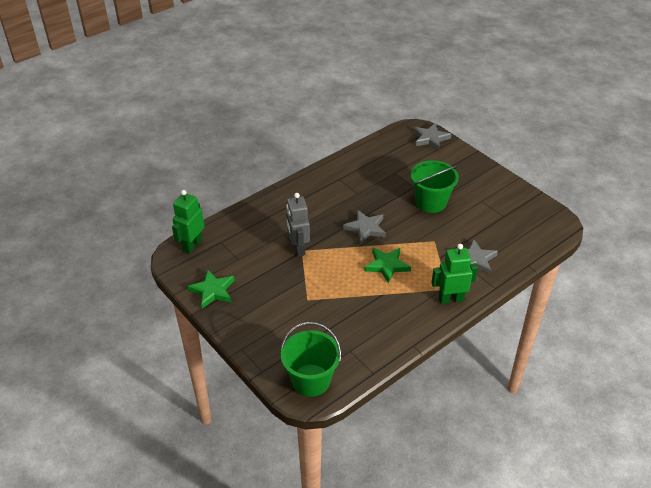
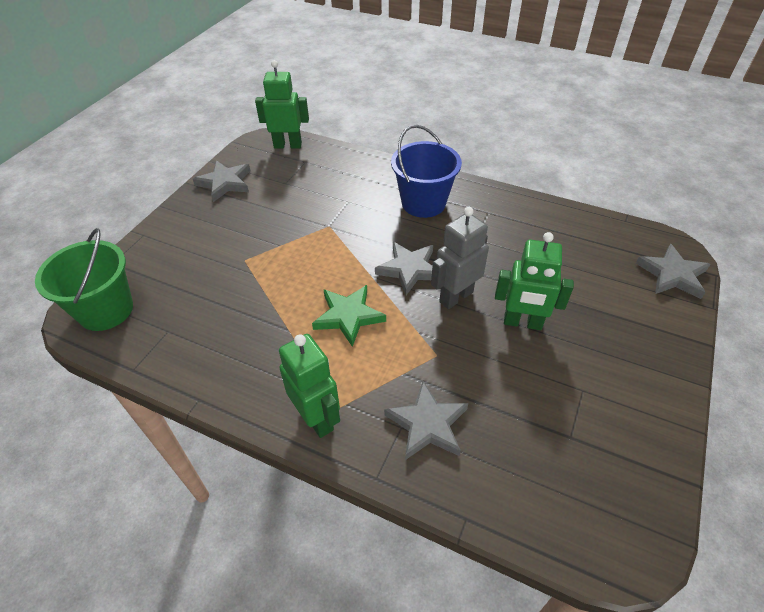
camera: 65 degrees right, 5 degrees up
(212, 291) = (225, 183): green star -> grey star
(298, 248) = (331, 221): grey robot -> grey robot (456, 297)
(310, 201) = (423, 203): none -> blue bucket
(431, 202) = (522, 323): green bucket -> green robot

